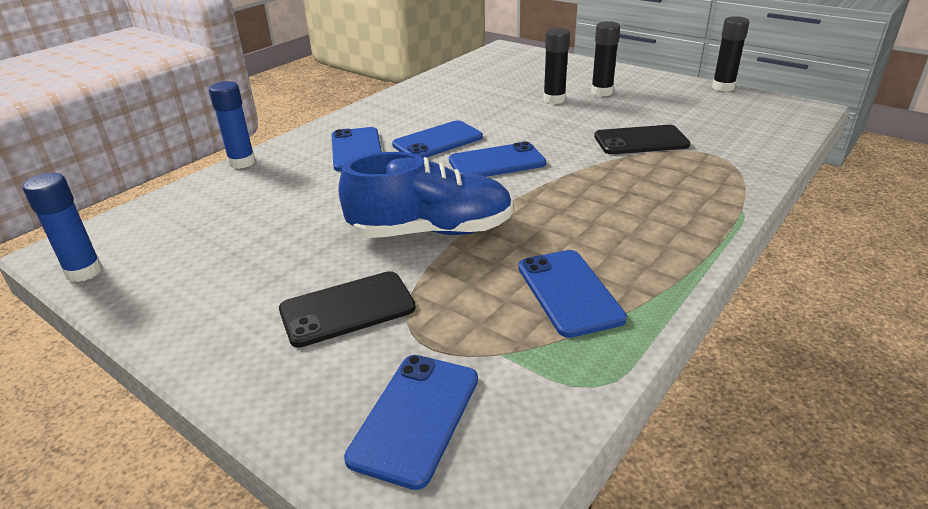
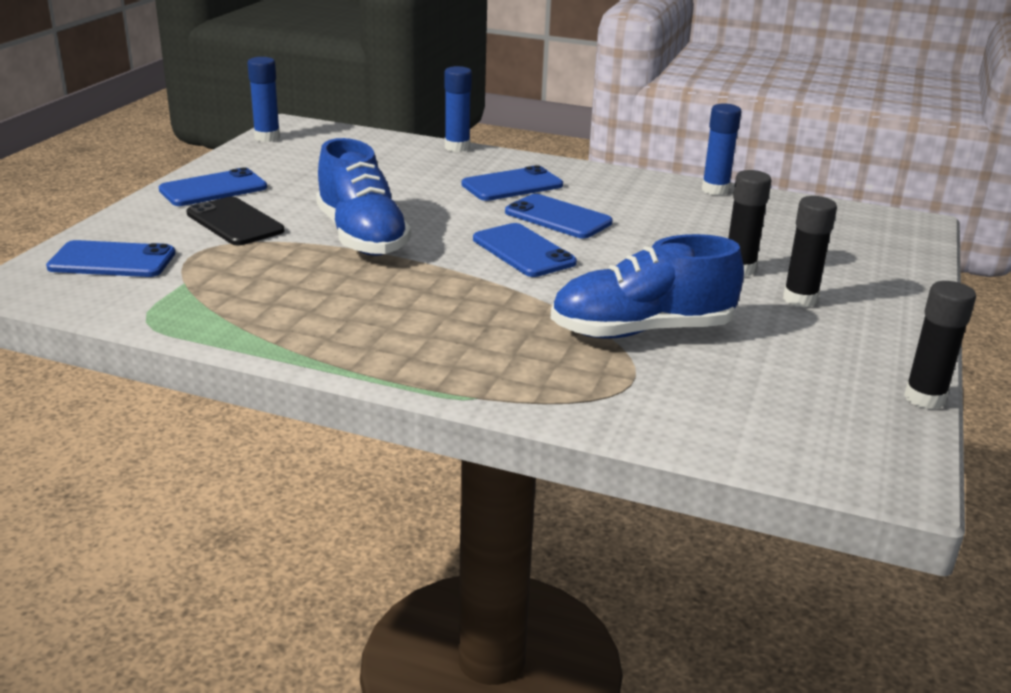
camera: 70 degrees right, 5 degrees down
(420, 85) = (715, 190): none -> blue glue stick
(569, 292) = (274, 303): blue phone -> blue phone (213, 189)
(641, 141) = (642, 331): black phone -> blue shoe

